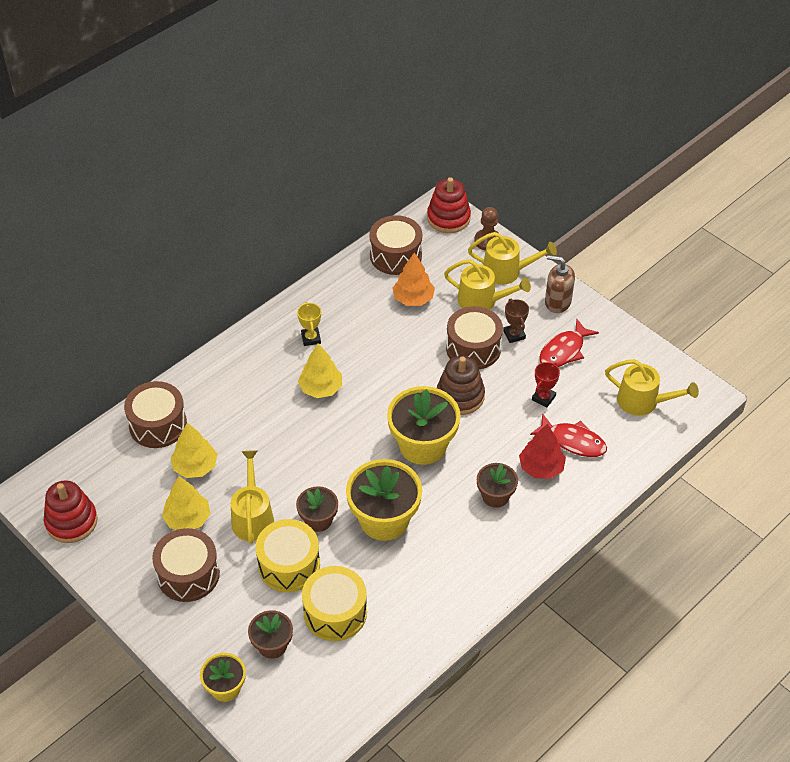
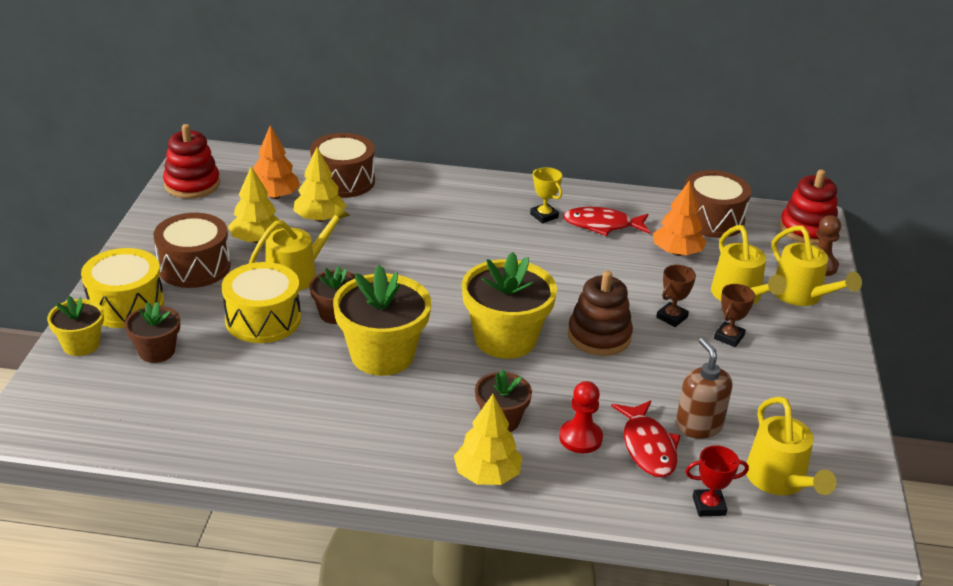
camera: 50 degrees right, 15 degrees down
(139, 477) = (275, 196): none -> orange tree
(311, 338) = (544, 216): yellow trophy -> yellow trophy turned 75 degrees counterclockwise
(321, 388) = (494, 246): yellow tree -> yellow tree (487, 475)
(335, 612) = (233, 374): yellow drum -> yellow drum (126, 305)
(473, 348) = (672, 317): brown drum -> brown trophy
(541, 467) = (580, 438): red tree -> red pawn
(543, 398) = (676, 396): red trophy -> red trophy (709, 506)
(557, 302) = (817, 348): brown soap dispenser -> brown soap dispenser (698, 425)
(564, 350) = (760, 383): red fish -> red fish (602, 225)

